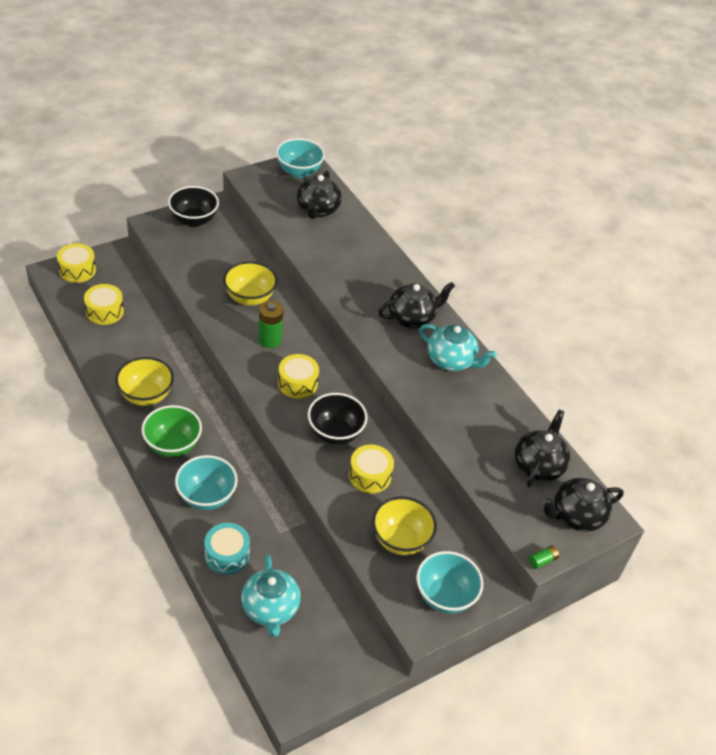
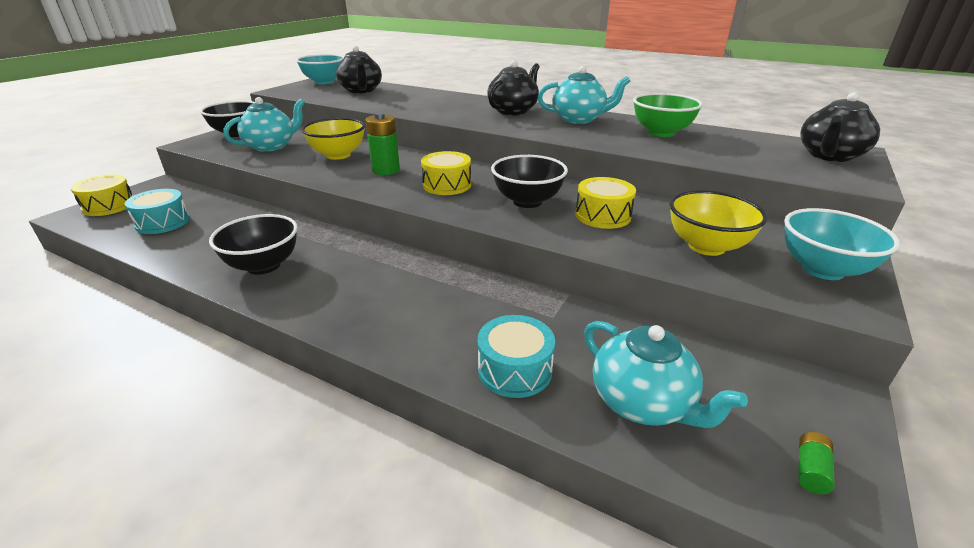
camera: 25 degrees left, 15 degrees down
(105, 311) = (163, 222): yellow drum -> turquoise drum
(146, 395) = (263, 266): yellow bowl -> black bowl
(173, 445) = (335, 294): green bowl -> green bowl (661, 133)
(206, 497) = (425, 322): turquoise bowl -> none
(209, 257) = (271, 146): none -> turquoise teapot
(538, 466) = (745, 143): black teapot -> none
(542, 560) = (871, 186): green battery -> green battery (810, 470)

